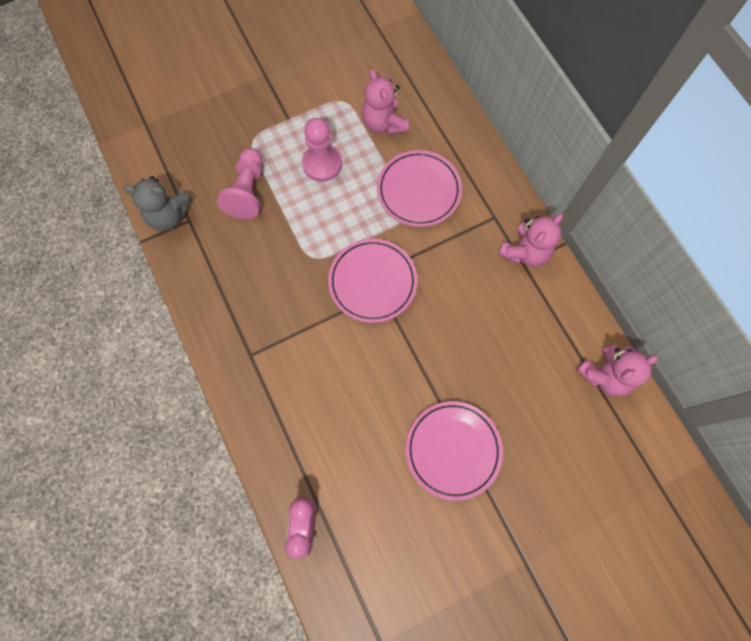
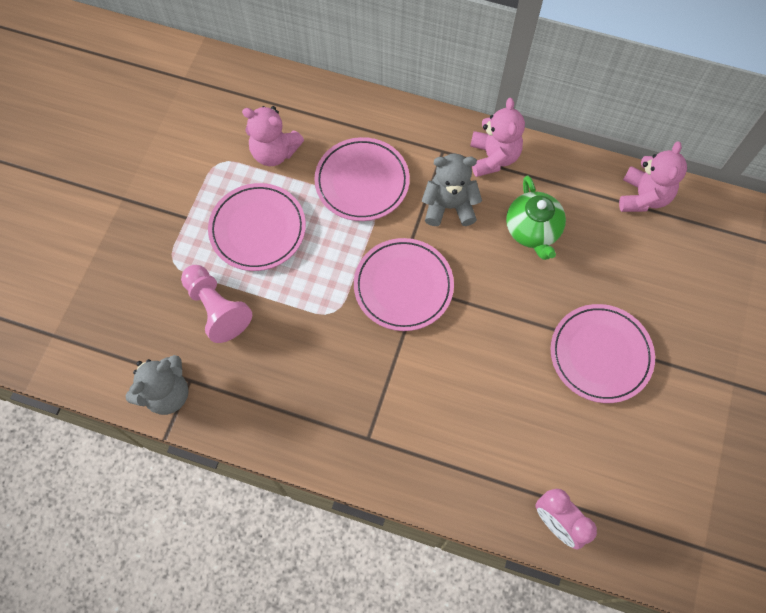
camera: 45 degrees left, 5 degrees down
(322, 164) = (258, 229): pink pawn -> pink plate
(458, 257) = (449, 206): none -> grey teddy bear
(498, 325) = (532, 230): none -> green teapot

